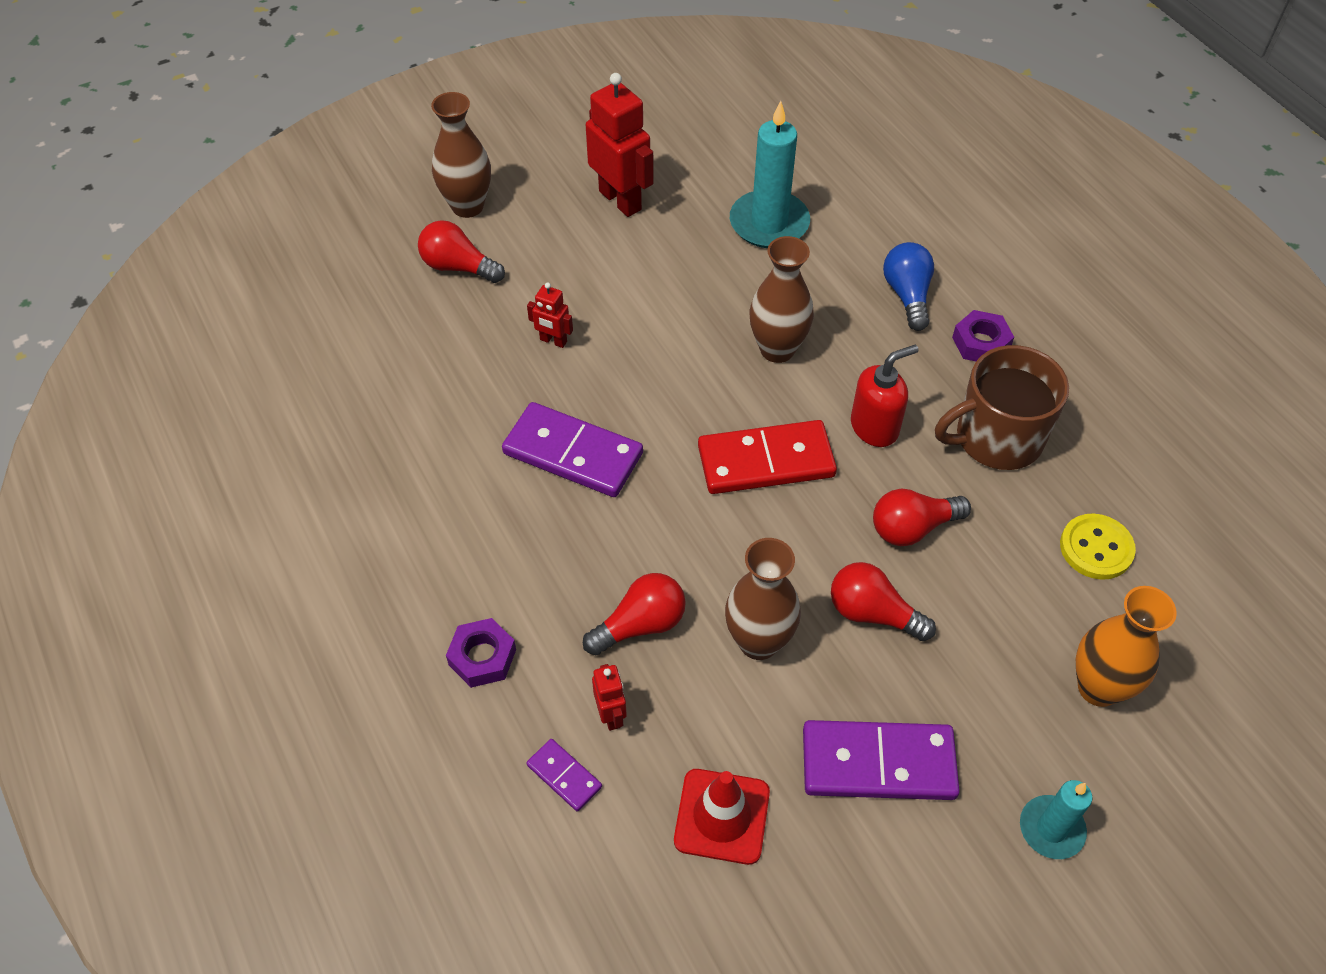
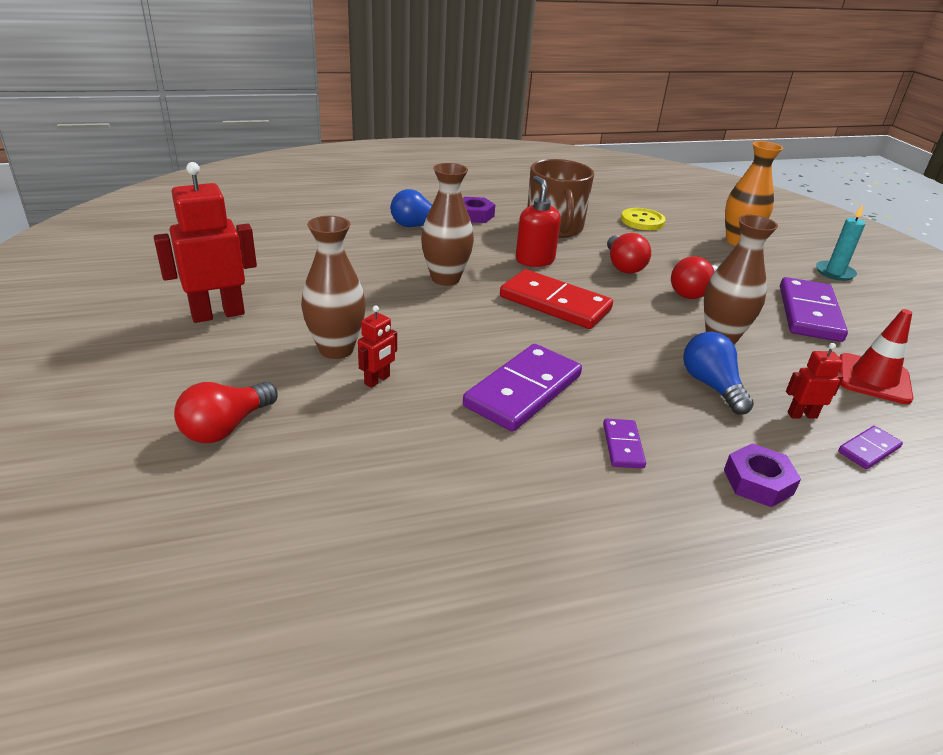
camera: 80 degrees left, 20 degrees down
(467, 206) = (133, 407): brown vase -> brown vase (336, 349)
(508, 542) = (623, 446): none -> purple domino
(640, 625) = (711, 386): red light bulb -> blue light bulb
(766, 461) = (554, 303): red domino -> red domino turned 60 degrees counterclockwise
(769, 223) = (308, 257): turquoise candle -> none

